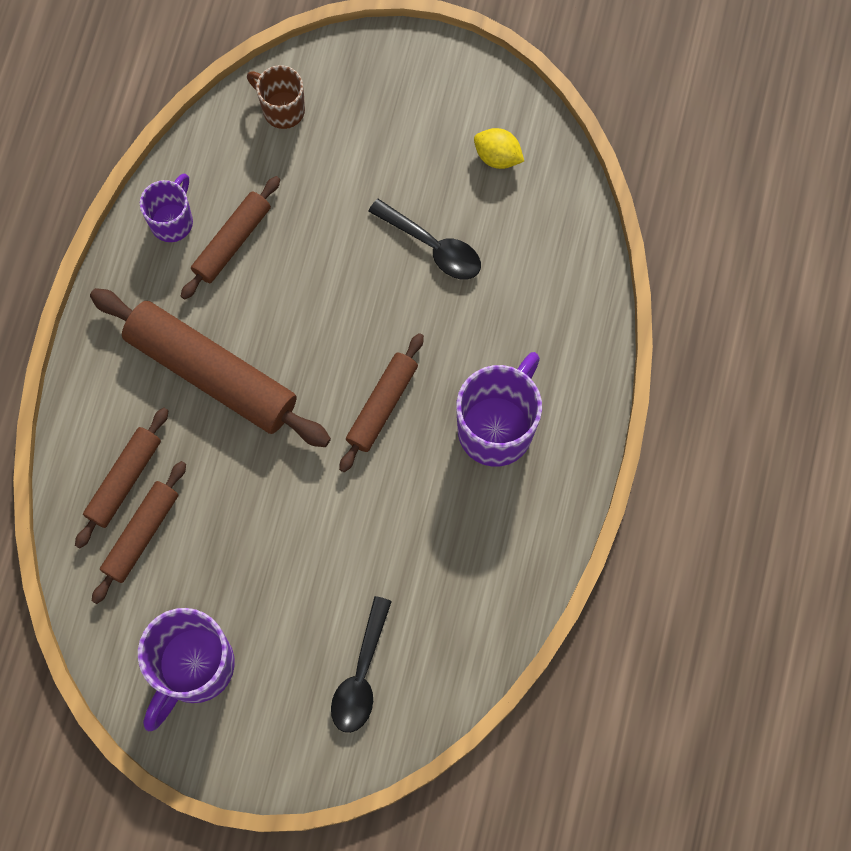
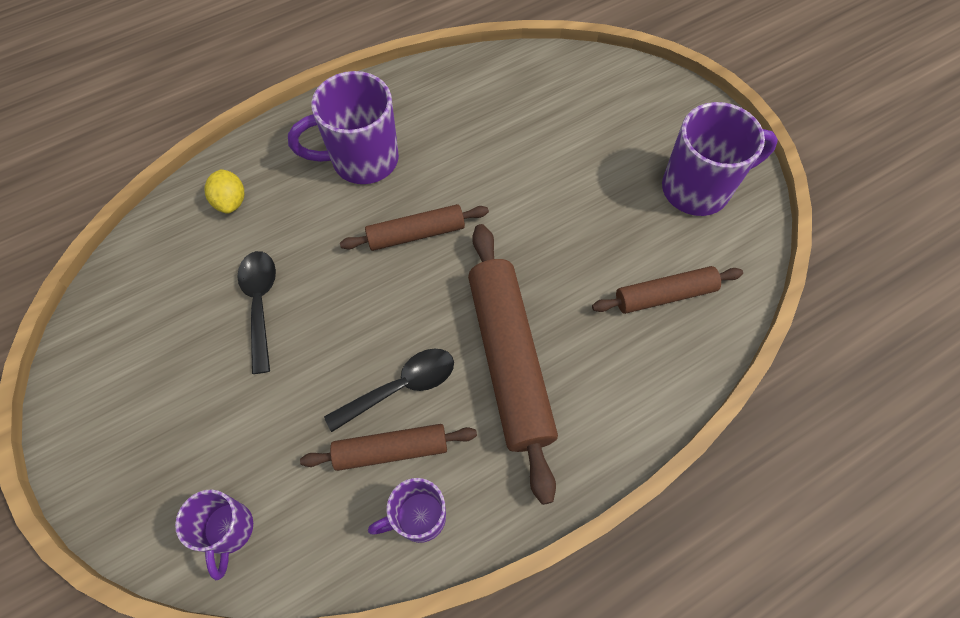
camera: 135 degrees left, 10 degrees down
(124, 480) = (646, 342): brown rolling pin -> none
(282, 109) = (229, 530): brown mug -> purple mug
(361, 675) = (593, 105): black spoon -> black spoon (401, 387)
(497, 156) = (139, 324): yellow lemon -> yellow lemon (231, 201)

